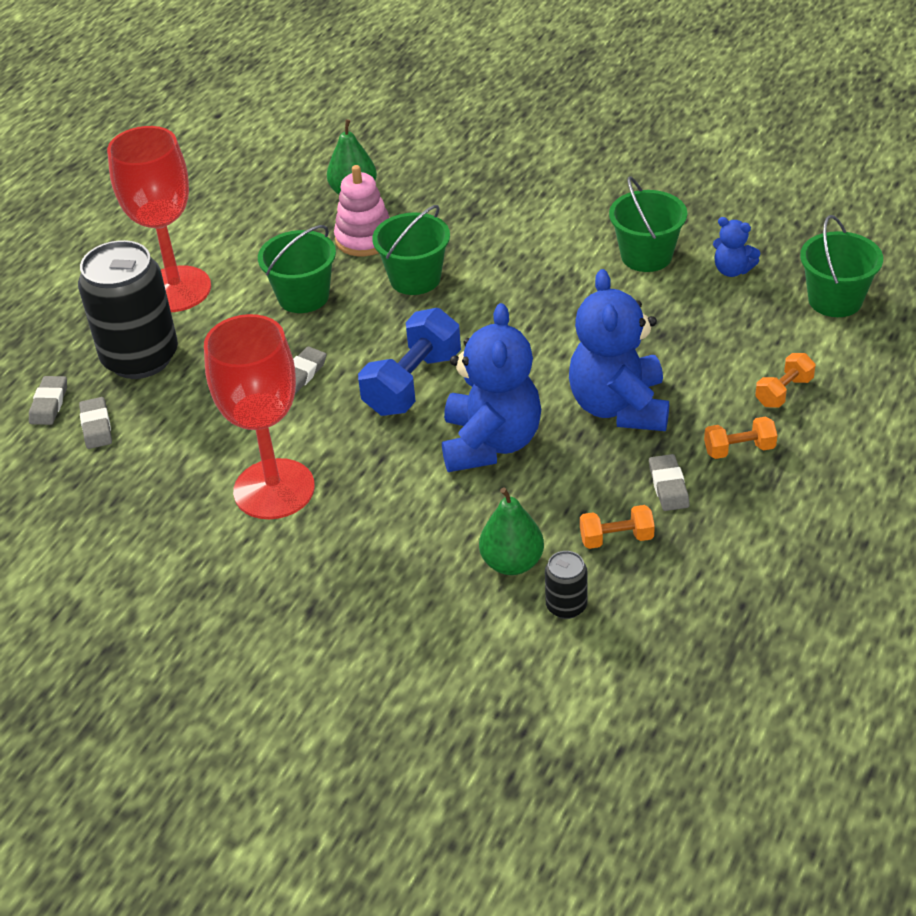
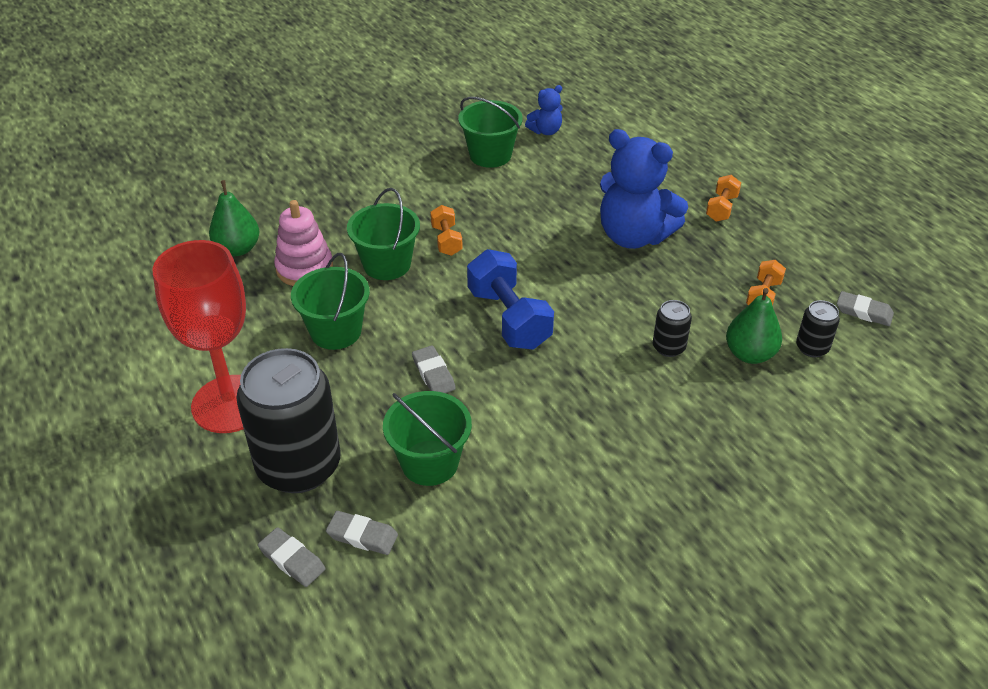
camera: 60 degrees left, 0 degrees up
(274, 489) = (559, 448): red goblet -> none
(469, 502) = (668, 347): none -> black can
(490, 443) = (615, 309): blue teddy bear -> none
(668, 486) = (731, 251): grey eraser -> grey eraser (863, 312)
(784, 392) = (684, 167): orange dumbbell -> orange dumbbell (446, 240)
(835, 300) = (618, 110): green bucket -> green bucket (430, 463)

